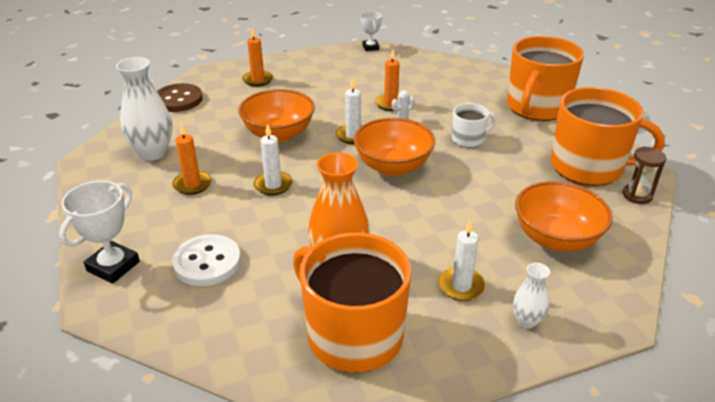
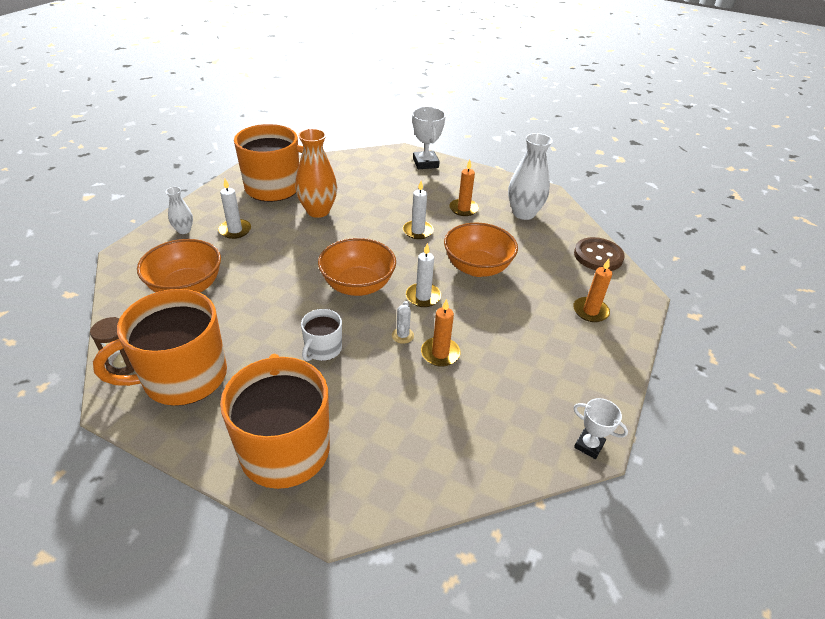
camera: 135 degrees right, 5 degrees up
(207, 262) = (386, 182): white button -> none

